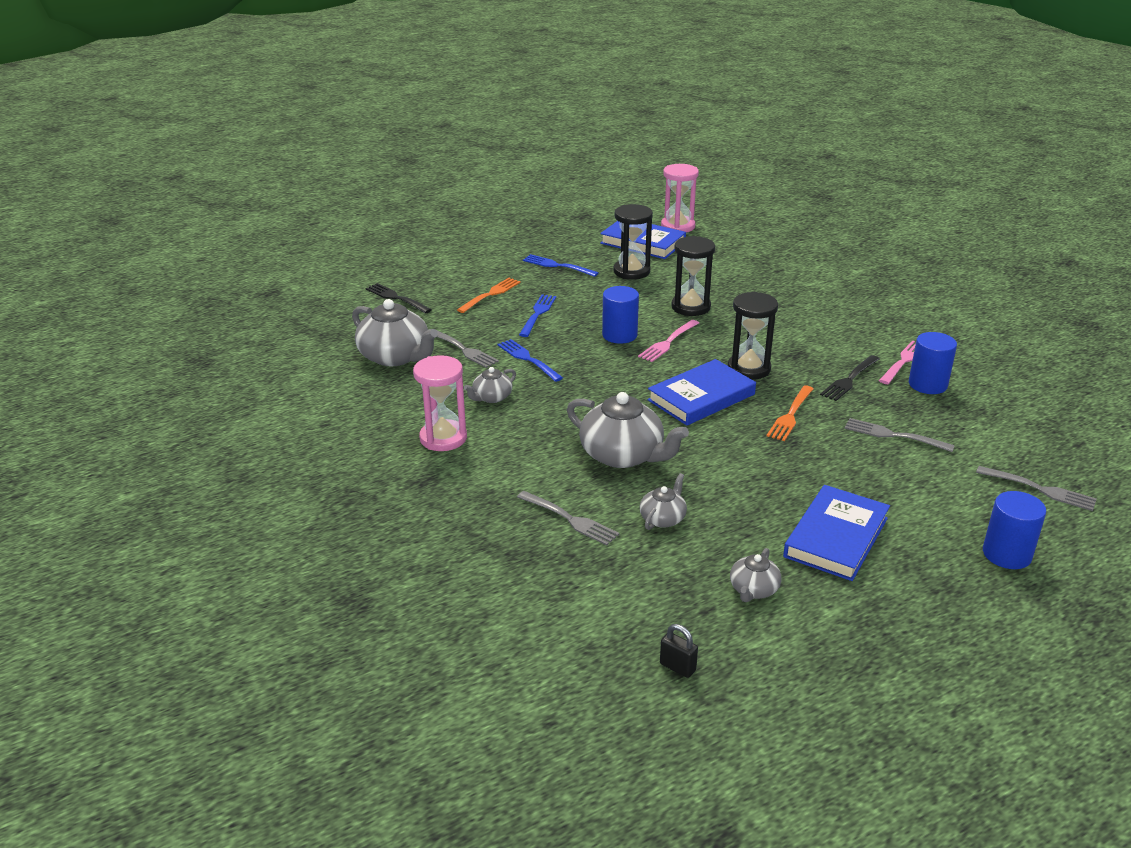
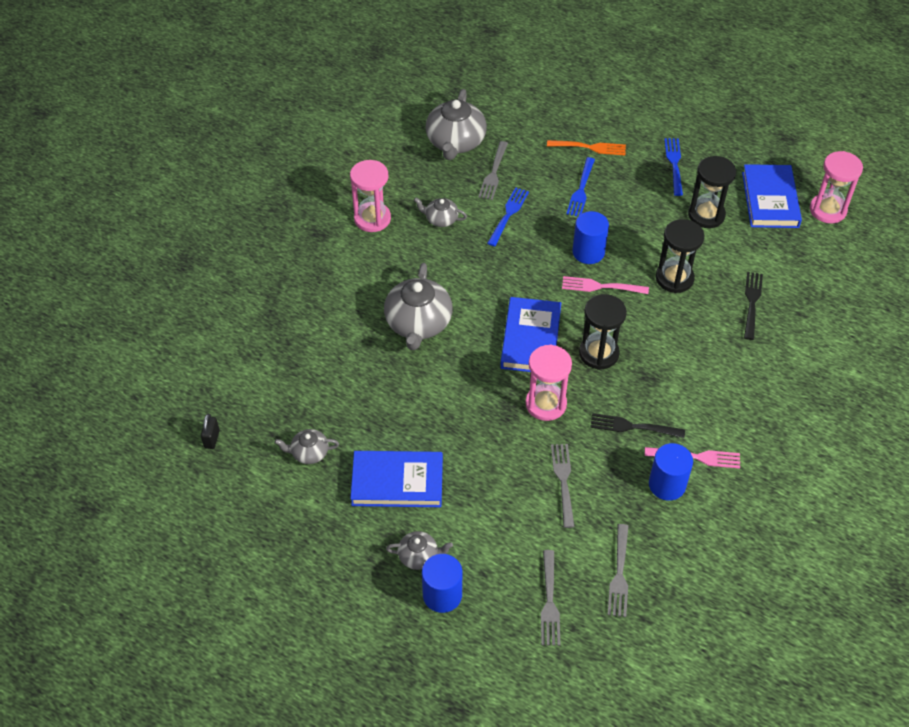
camera: 60 degrees right, 20 degrees up
(397, 298) = (539, 99): black fork -> black fork (752, 303)
(537, 314) = (581, 189): blue fork -> blue fork turned 120 degrees clockwise
(569, 519) = (324, 325): grey fork -> grey fork (619, 573)
(663, 518) = (357, 375): grey teapot -> grey teapot (419, 556)
(701, 397) = (531, 339): blue book -> blue book turned 75 degrees clockwise
(790, 415) = (546, 404): orange fork -> pink hourglass

